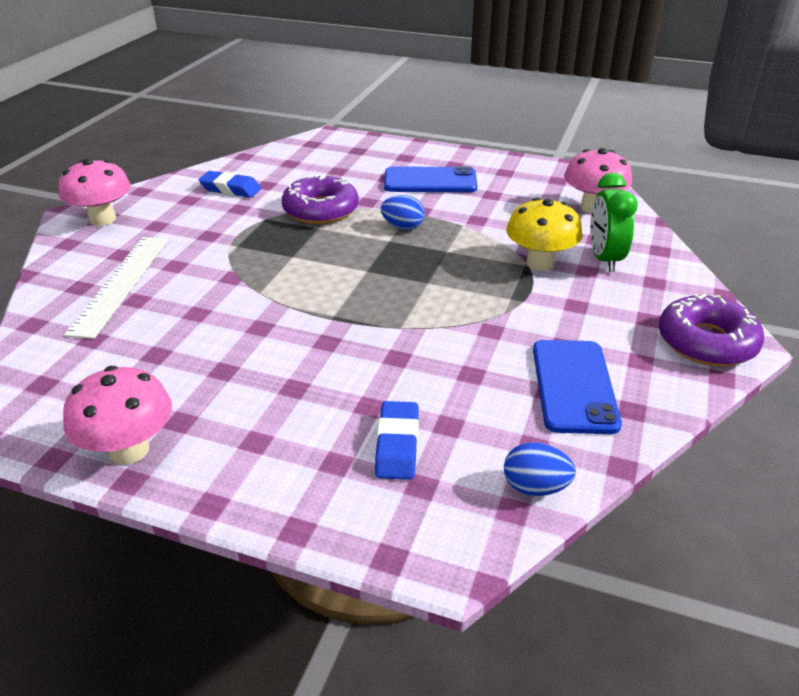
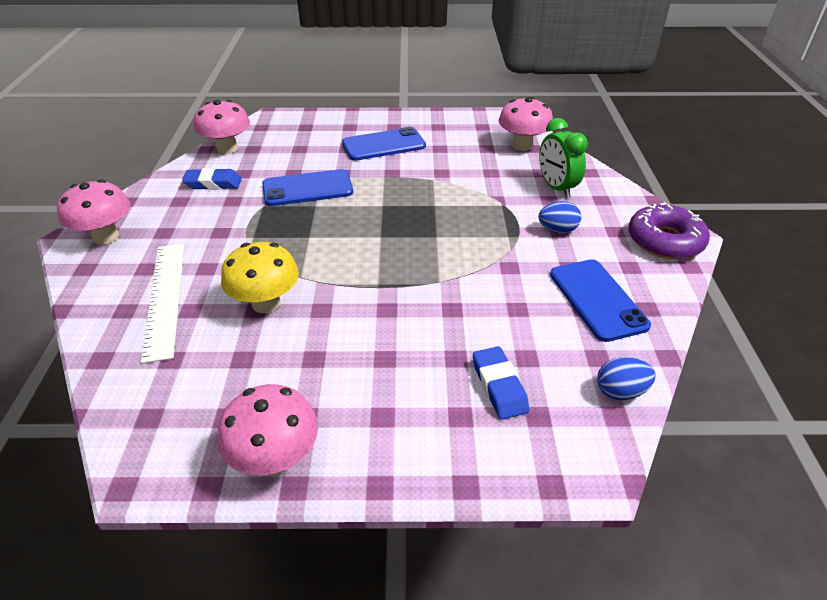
camera: 20 degrees left, 5 degrees up
(265, 159) = (227, 149): none -> pink mushroom
(321, 210) = (307, 188): purple donut -> blue phone
(403, 227) = (386, 191): blue egg -> blue egg (557, 230)
(540, 263) = (512, 201): yellow mushroom -> yellow mushroom (266, 303)

